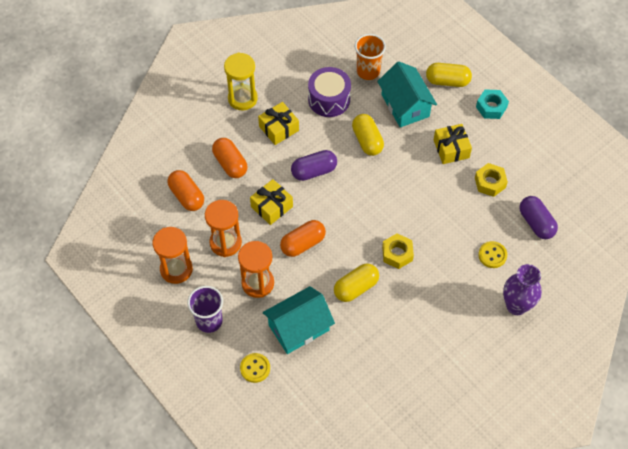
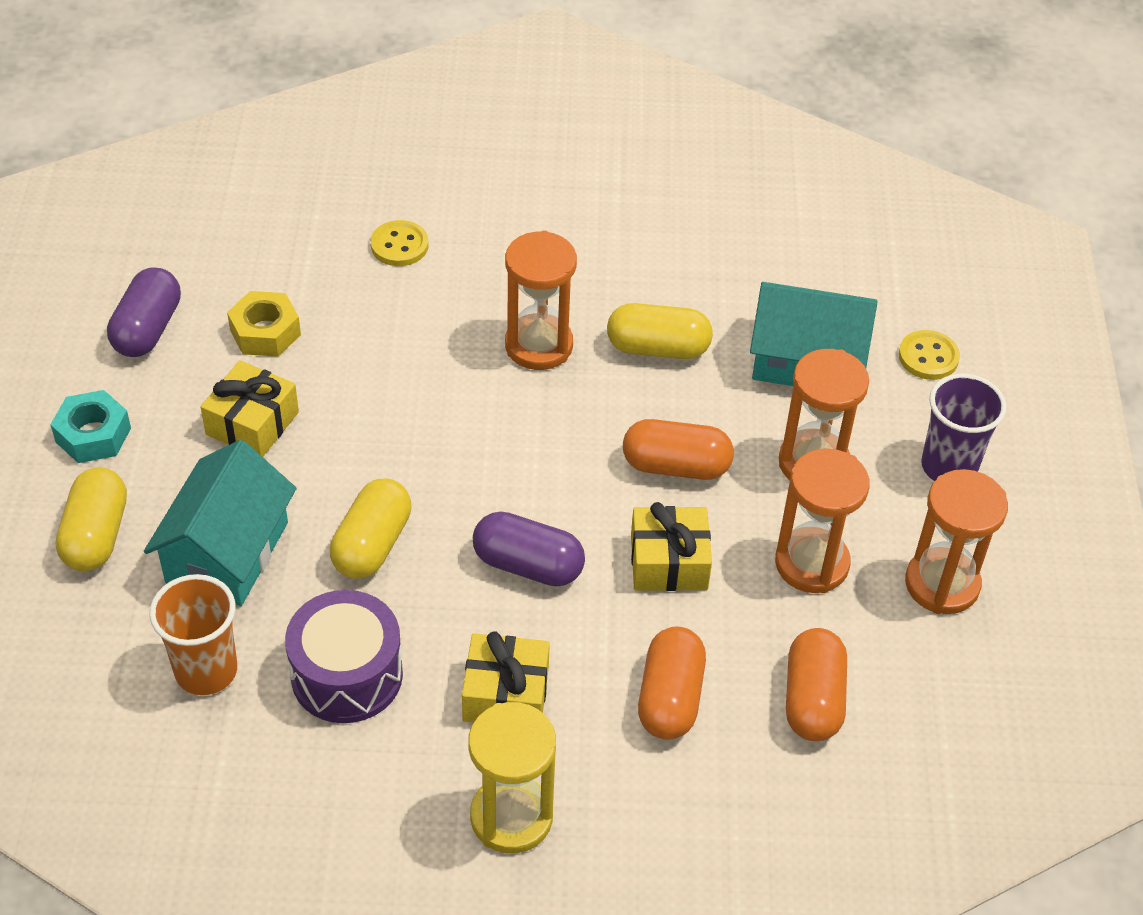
camera: 140 degrees left, 10 degrees down
(397, 254) = (538, 345): yellow nut -> orange hourglass
(447, 81) = (96, 535): yellow capsule -> yellow capsule turned 45 degrees clockwise
(516, 306) = (451, 172): purple vase -> none
(536, 223) = (279, 236): purple capsule -> purple capsule (147, 329)

